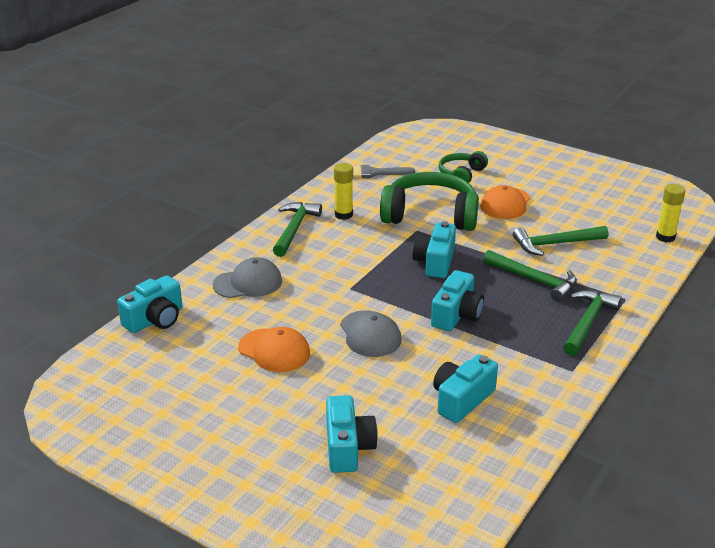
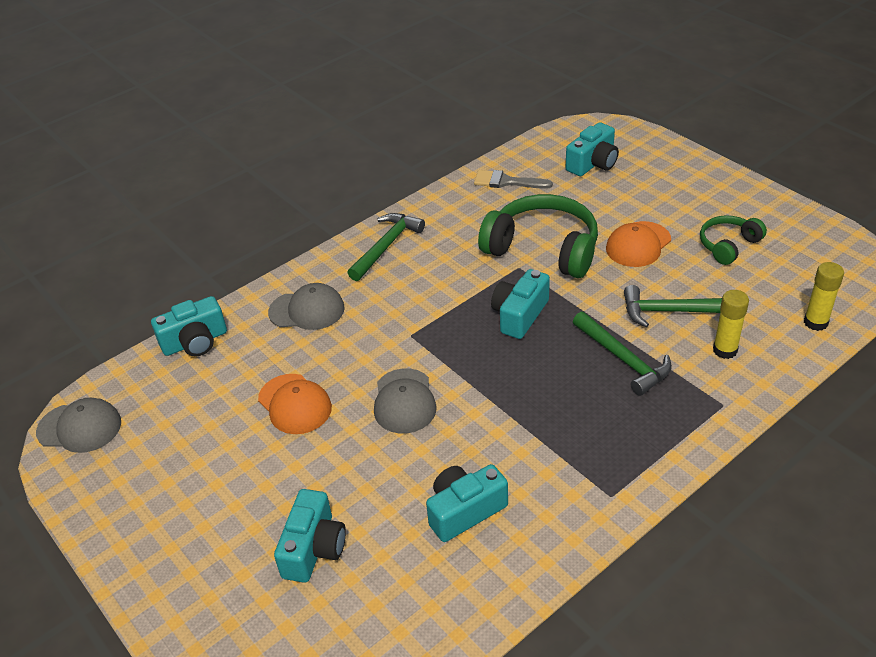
camera: 20 degrees right, 10 degrees up
(77, 399) = (79, 427): none -> grey cap
(343, 215) = (447, 234): yellow glue stick -> yellow glue stick (725, 350)
(456, 315) = (511, 392): turquoise camera -> turquoise camera (593, 163)
(461, 174) = (605, 196): green headphones -> green headphones (728, 245)
(588, 322) = (661, 431): green hammer -> none

